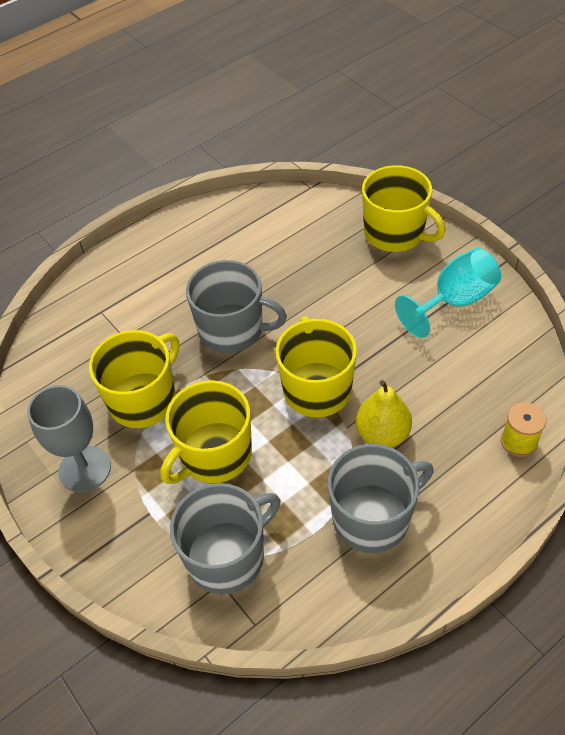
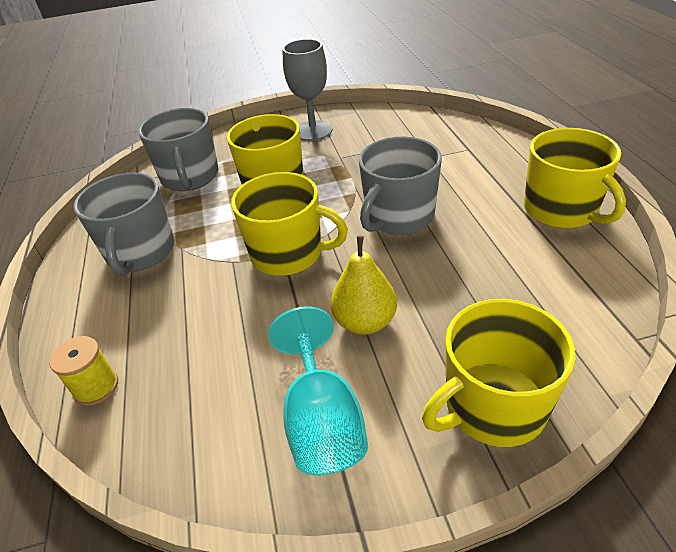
camera: 115 degrees right, 10 degrees down
(144, 399) = (354, 159): yellow mug -> yellow mug (561, 210)
(382, 434) = (203, 282): yellow pear -> yellow pear (365, 322)

